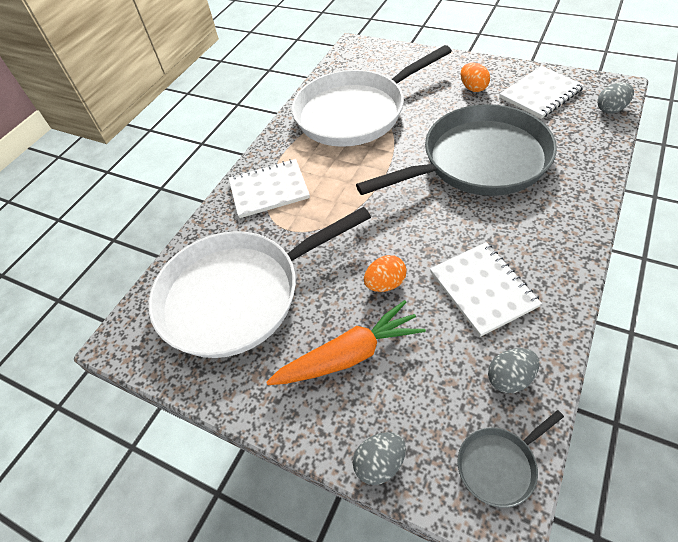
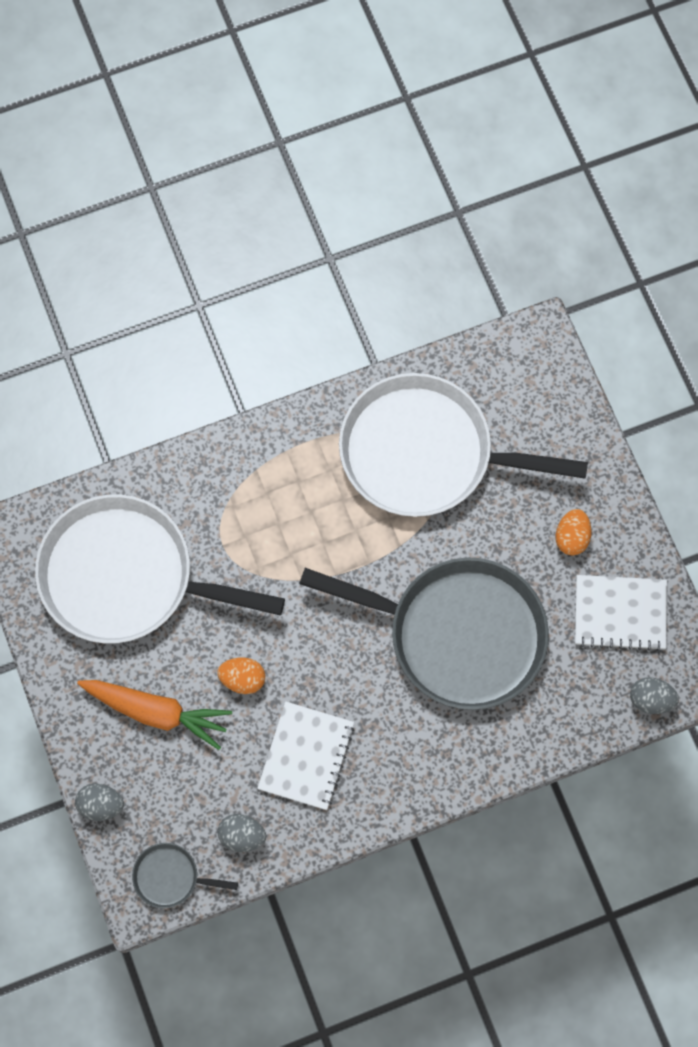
camera: 35 degrees right, 20 degrees up
(269, 190) = (250, 480): white notebook -> none

